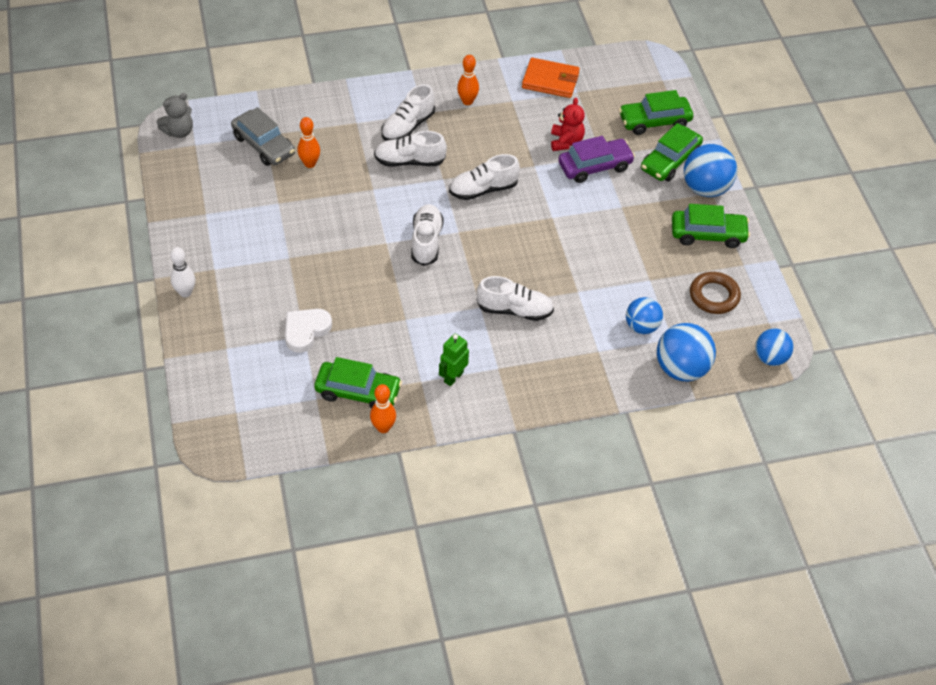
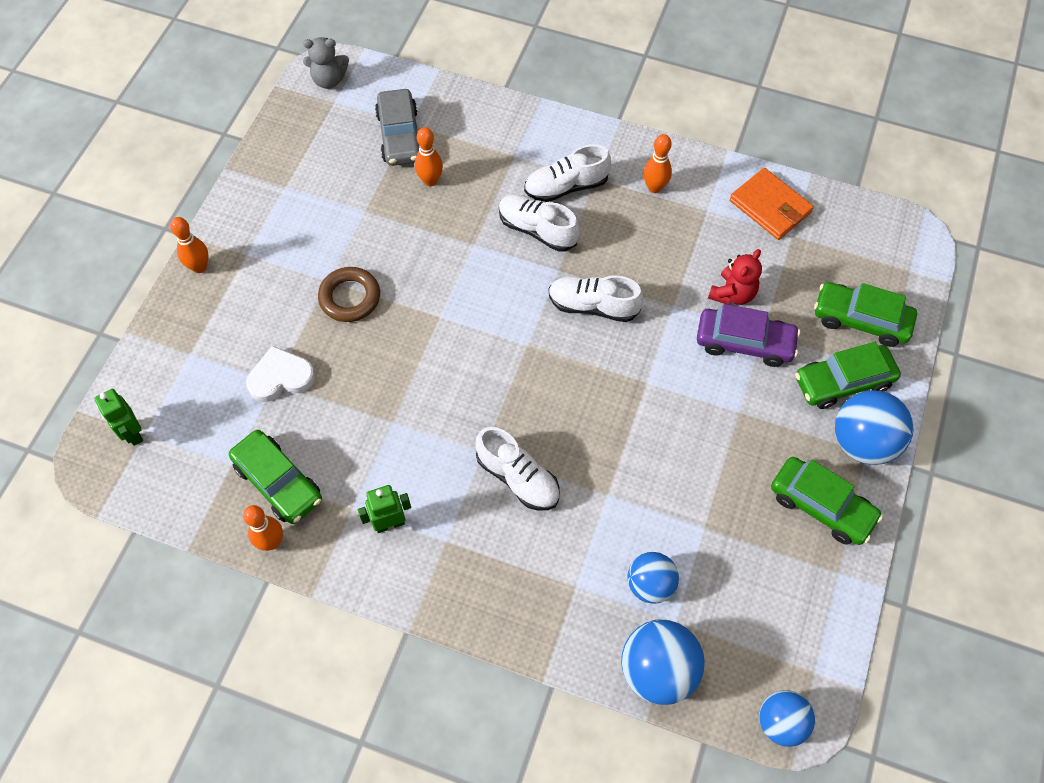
camera: 35 degrees right, 10 degrees up
(185, 292) = (199, 267): white bowling pin -> orange bowling pin
(227, 415) = (133, 433): none -> green robot
(426, 241) = (483, 338): white shoe -> none
(714, 296) = (769, 594): brown ring -> brown ring (350, 297)

